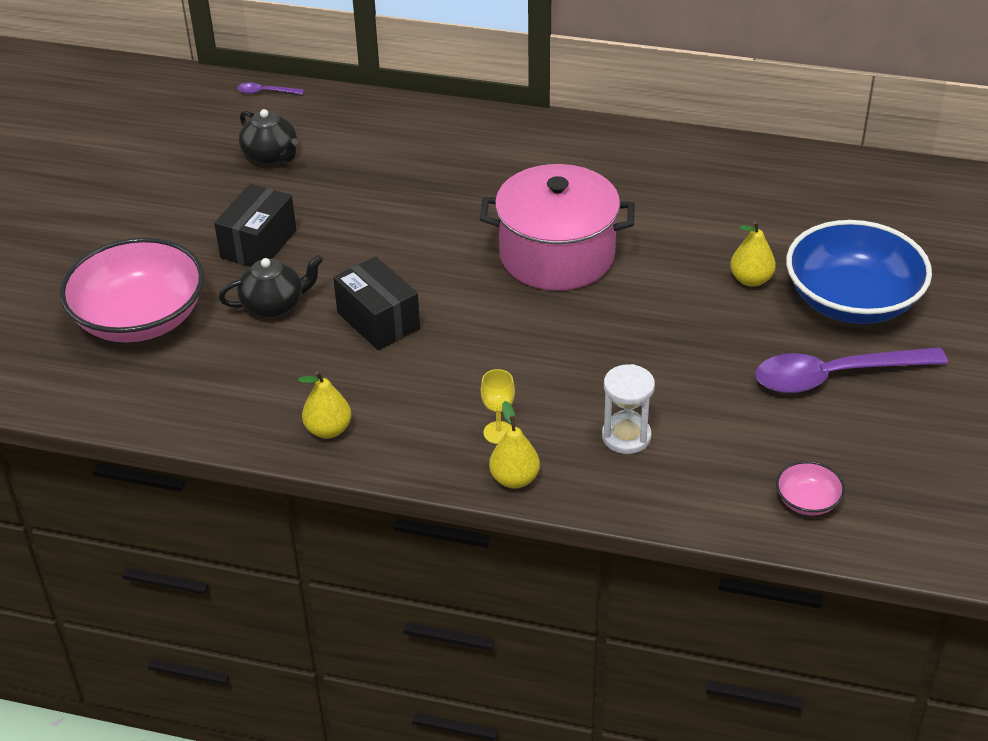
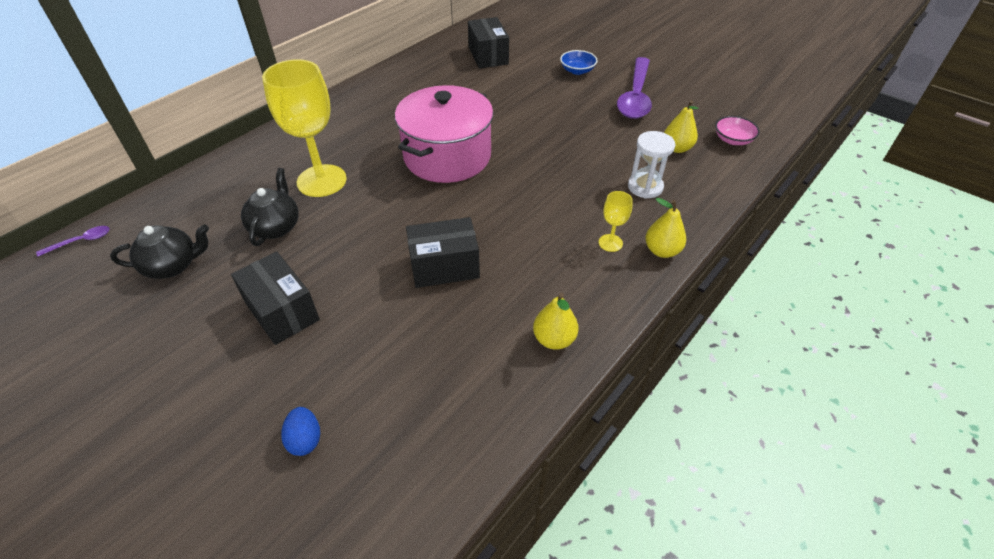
camera: 65 degrees left, 5 degrees up
(140, 318) = (305, 439): pink bowl -> blue egg
(265, 92) = (81, 241): purple spoon -> purple spoon turned 150 degrees counterclockwise
(274, 305) = (373, 326): black teapot -> black teapot (276, 227)
(446, 185) = (321, 181): none -> yellow goblet
(751, 279) = (534, 94): yellow pear -> yellow pear (677, 148)
(809, 207) = (488, 56): none -> black box
(852, 301) = (577, 70): blue bowl -> blue bowl, size x0.42

